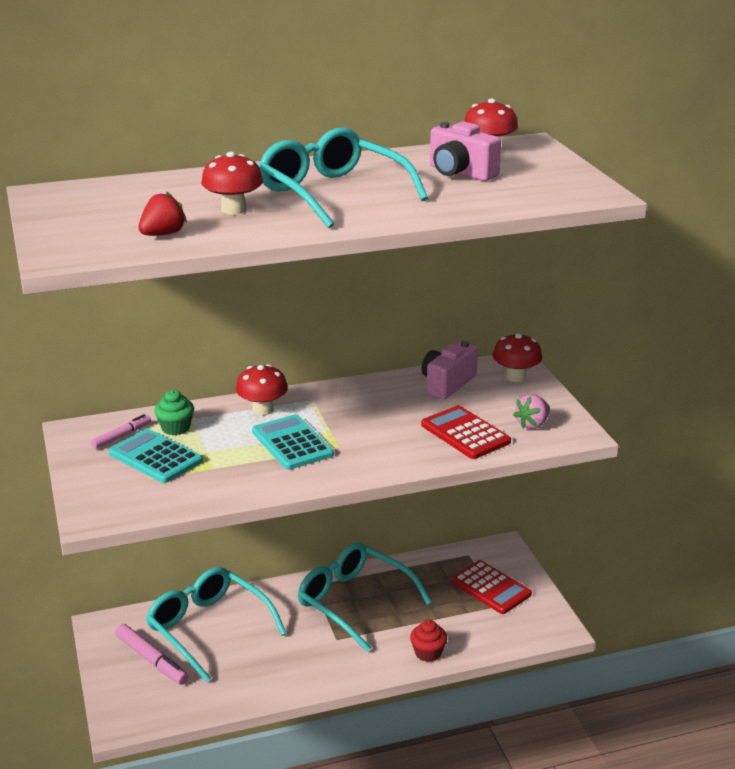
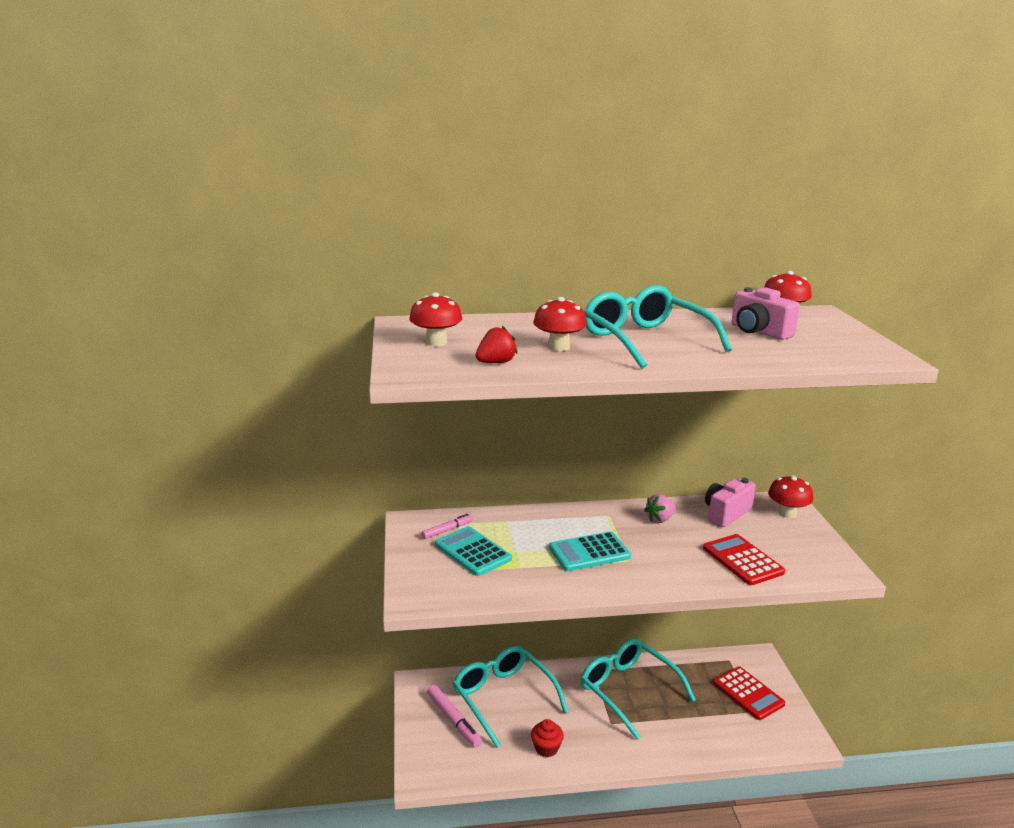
camera: 10 degrees right, 5 degrees down
(175, 428) = (492, 528): green cupcake -> none
(262, 410) = (566, 520): red mushroom -> red mushroom (436, 342)
(292, 443) = (589, 552): turquoise calculator -> turquoise calculator turned 90 degrees counterclockwise
(428, 653) = (690, 748): red cupcake -> red cupcake (546, 748)
(532, 424) = (804, 558): pink strawberry -> pink strawberry (660, 519)

